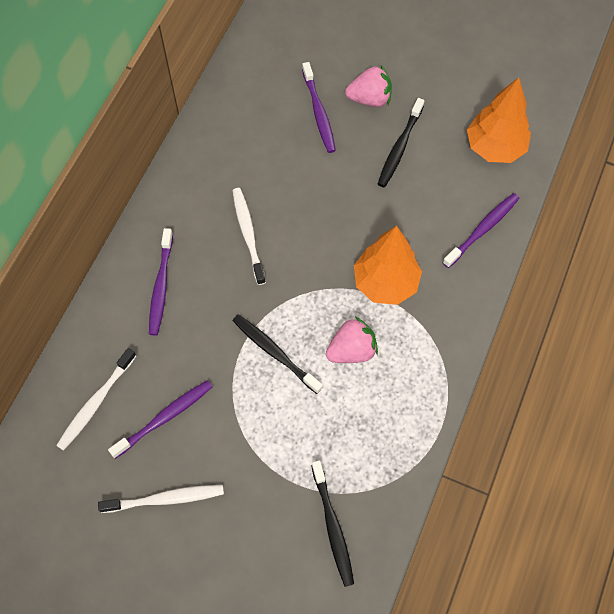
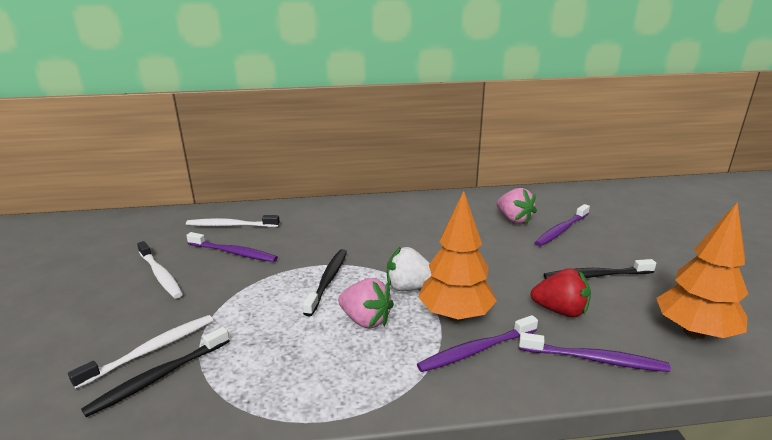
camera: 60 degrees right, 40 degrees down
(161, 286) = (341, 219): purple toothbrush -> purple toothbrush (476, 350)
(248, 234) = (420, 236): white toothbrush -> white toothbrush (152, 350)
(327, 293) = (409, 287): none -> white strawberry
(369, 99) = (612, 246): pink strawberry -> pink strawberry (514, 219)
(424, 208) = (560, 311): none -> red strawberry

